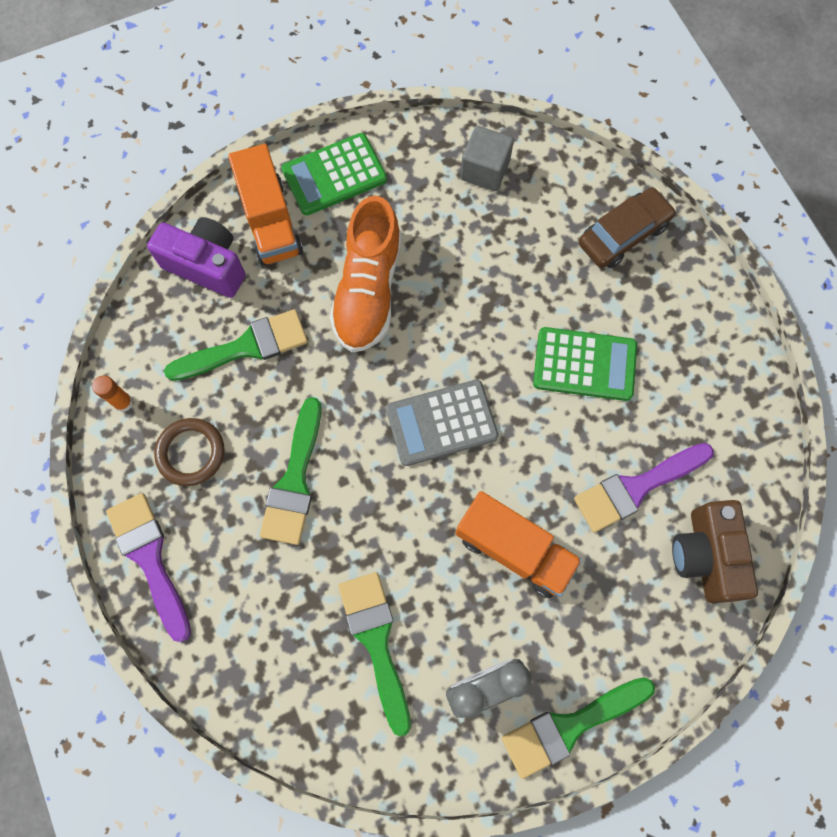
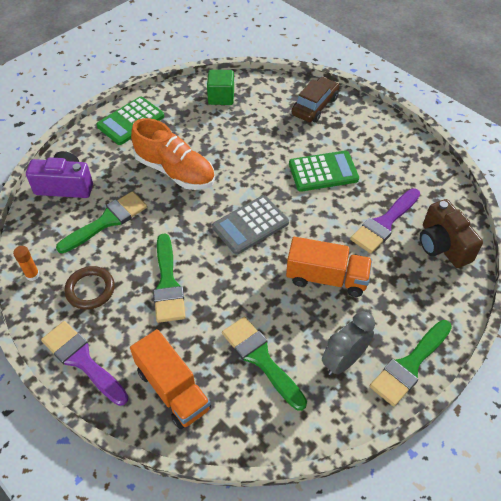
camera: 20 degrees left, 20 degrees down
(270, 221) = (99, 153): orange truck -> orange truck (173, 389)
(368, 290) = (175, 171): orange shoe -> orange shoe turned 45 degrees counterclockwise
(485, 170) = (221, 97): grey cube -> green cube

